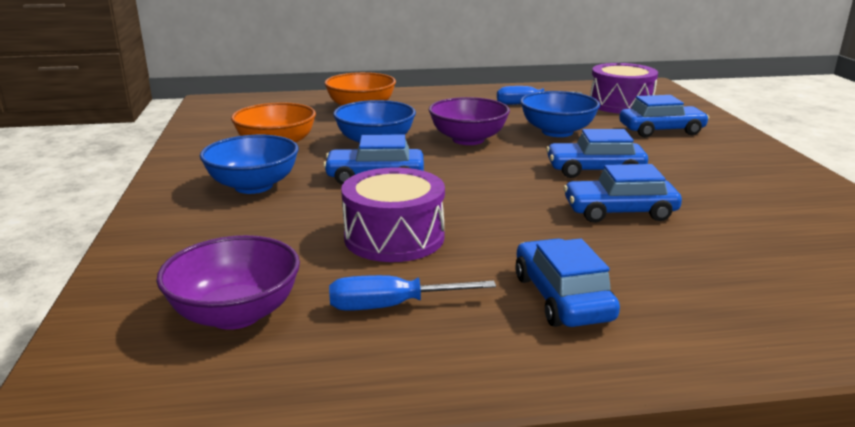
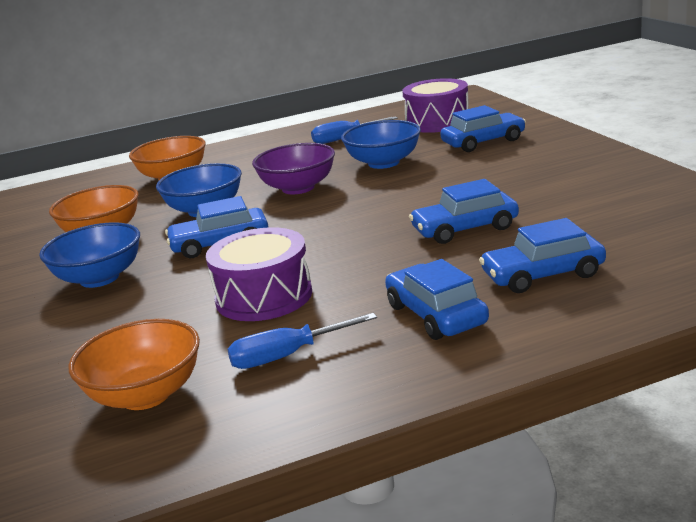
camera: 10 degrees left, 0 degrees up
(236, 314) = (145, 395): purple bowl -> orange bowl
(595, 170) = (431, 194): blue car -> blue car (543, 275)

